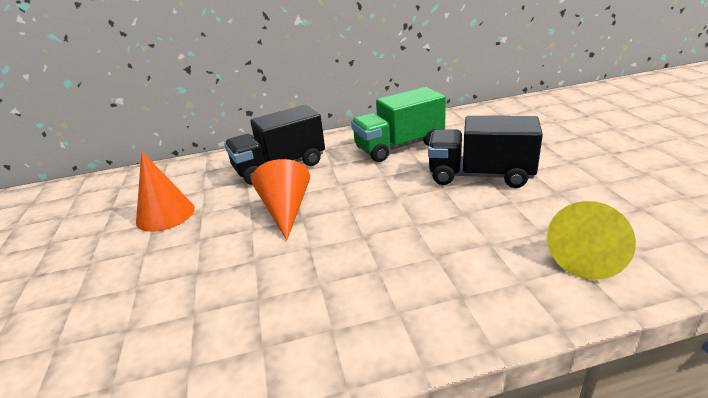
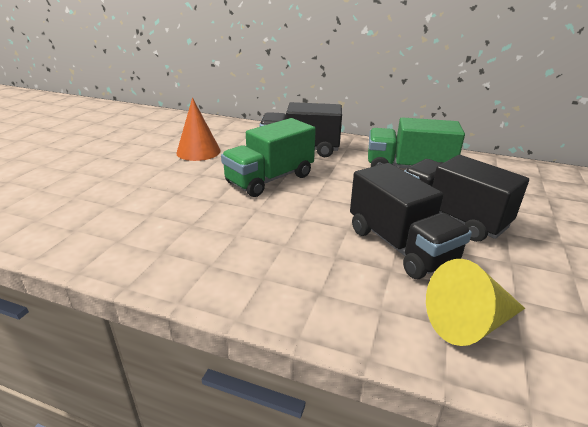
camera: 30 degrees right, 0 degrees up
(285, 210) = (270, 179): orange cone -> green truck
(472, 219) = (400, 246): none -> black truck

